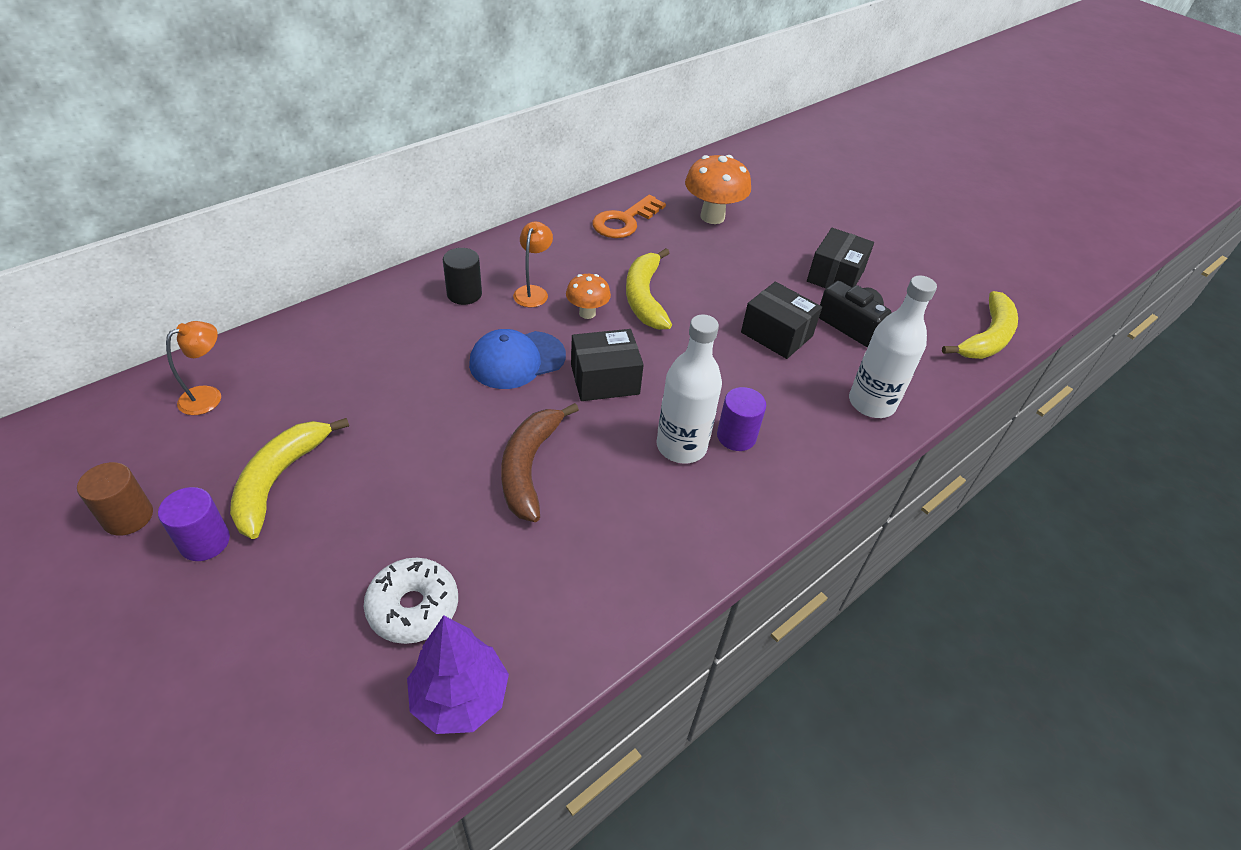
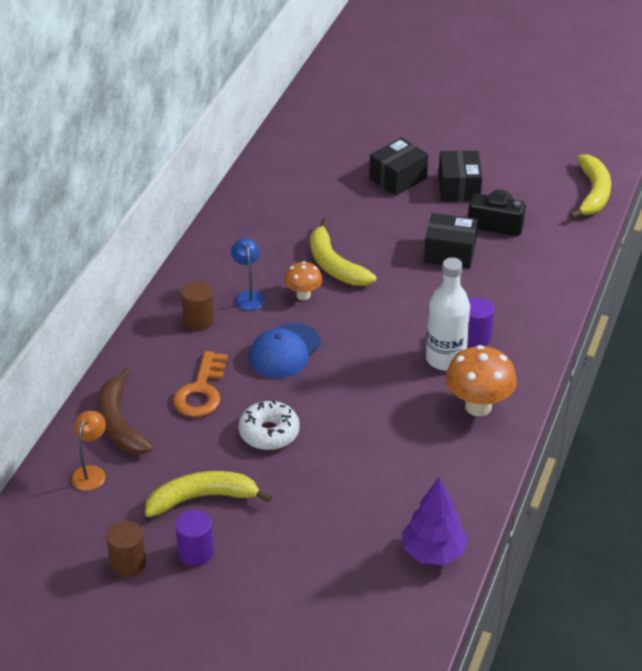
camera: 25 degrees left, 5 degrees down
(279, 479) = (202, 498): yellow banana -> yellow banana turned 90 degrees clockwise
(413, 607) = (363, 524): white donut -> white donut (269, 433)
(464, 294) = (198, 320): black cylinder -> brown cylinder
(529, 467) = (358, 416): brown banana -> brown banana (119, 423)
(533, 292) = (248, 296): orange lamp -> blue lamp
(605, 379) = (358, 337): black box -> black box (398, 178)
(624, 221) = (265, 208): orange key -> orange key (201, 391)
(712, 217) = (331, 175): orange mushroom -> orange mushroom (478, 407)
(871, 403) = (546, 275): white bottle -> none

